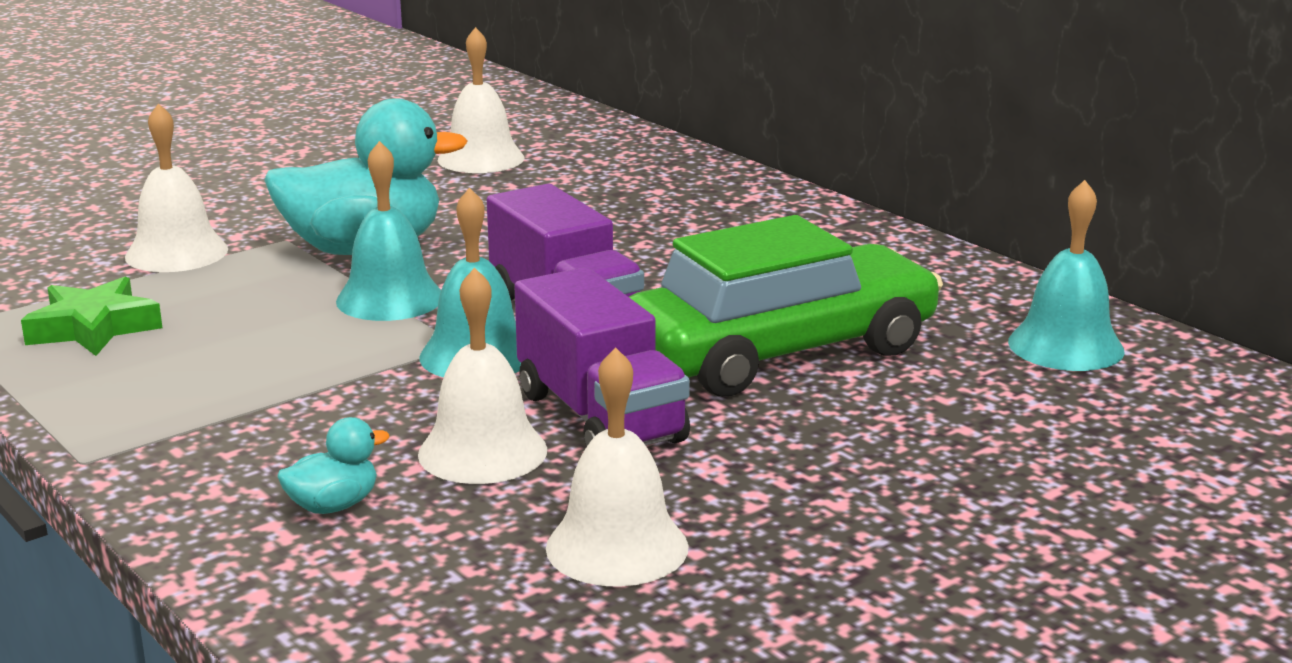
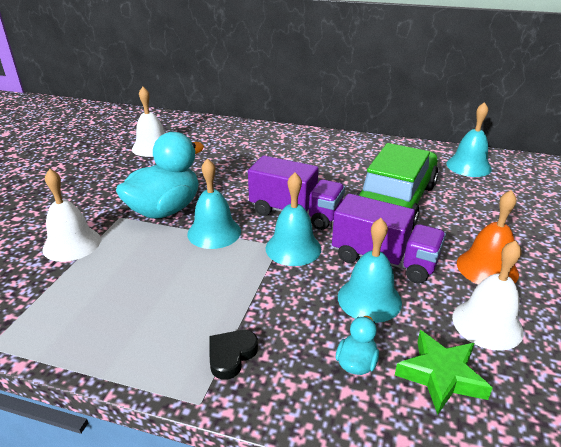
camera: 35 degrees left, 10 degrees up
(93, 328) = (87, 309): green star -> green star (441, 376)
(188, 435) = (231, 355): none -> black heart
(482, 452) = (369, 299): white bell -> turquoise bell
(767, 489) = (487, 268): none -> orange bell

